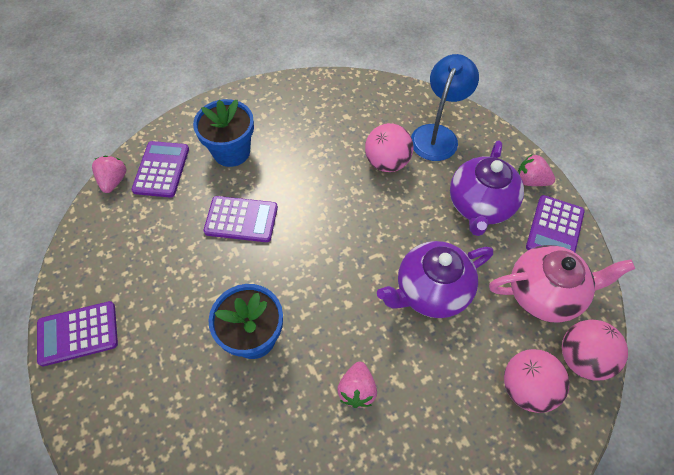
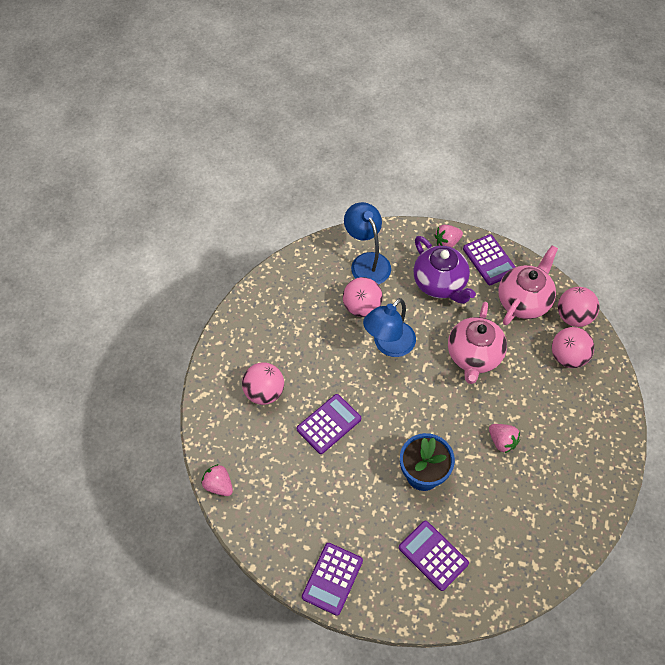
camera: 50 degrees left, 0 degrees up
(161, 169) = (237, 447): purple calculator -> purple calculator (433, 555)
(231, 152) = (264, 392): blue flower pot -> pink ball
(368, 210) = (388, 345): none -> blue lamp
(431, 291) = (474, 356): purple teapot -> pink teapot

